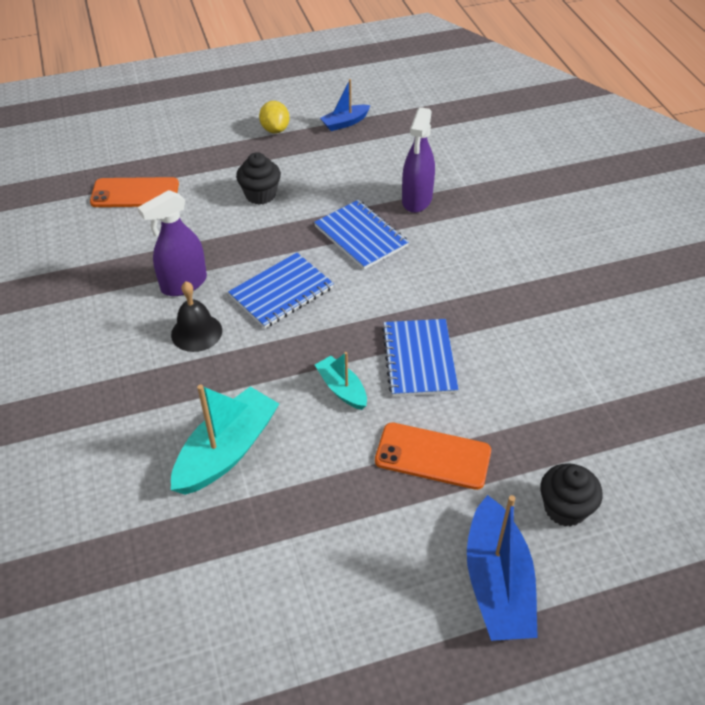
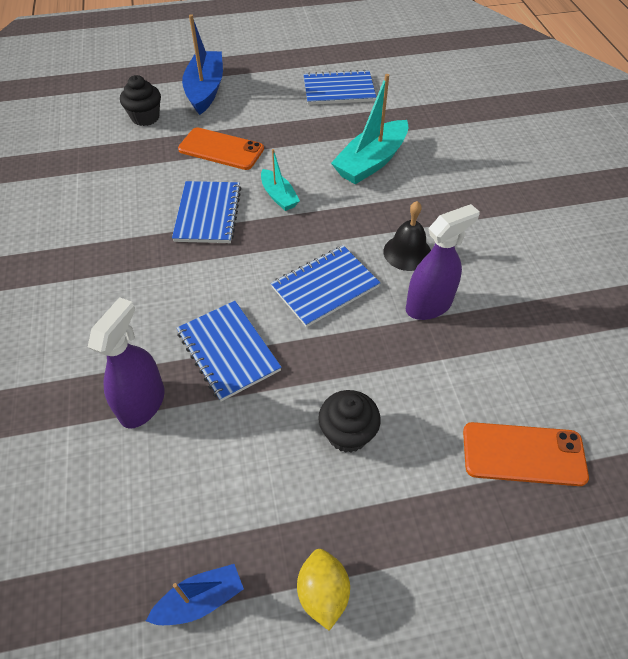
camera: 175 degrees left, 5 degrees up
(272, 604) = (339, 90): none -> blue notebook

